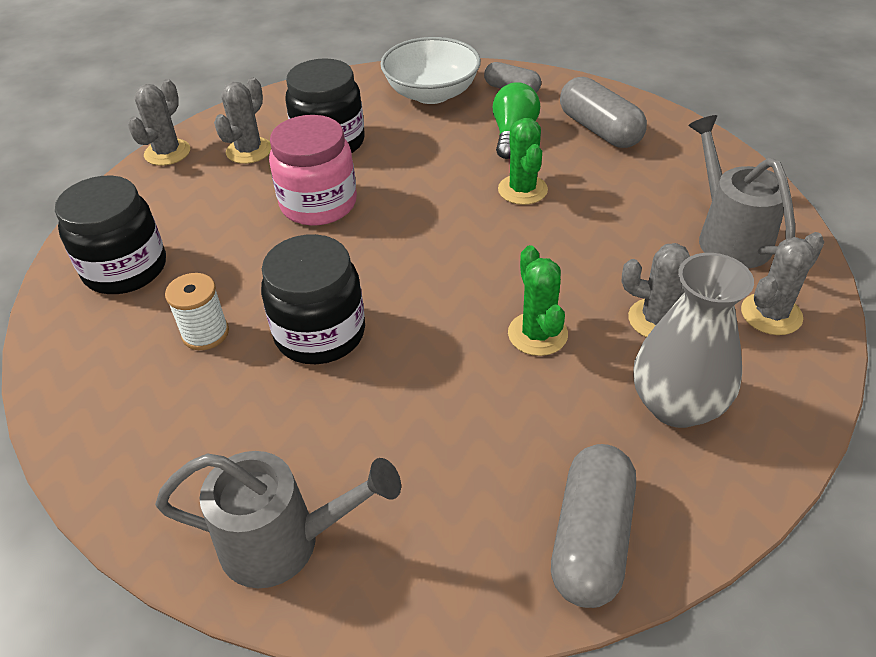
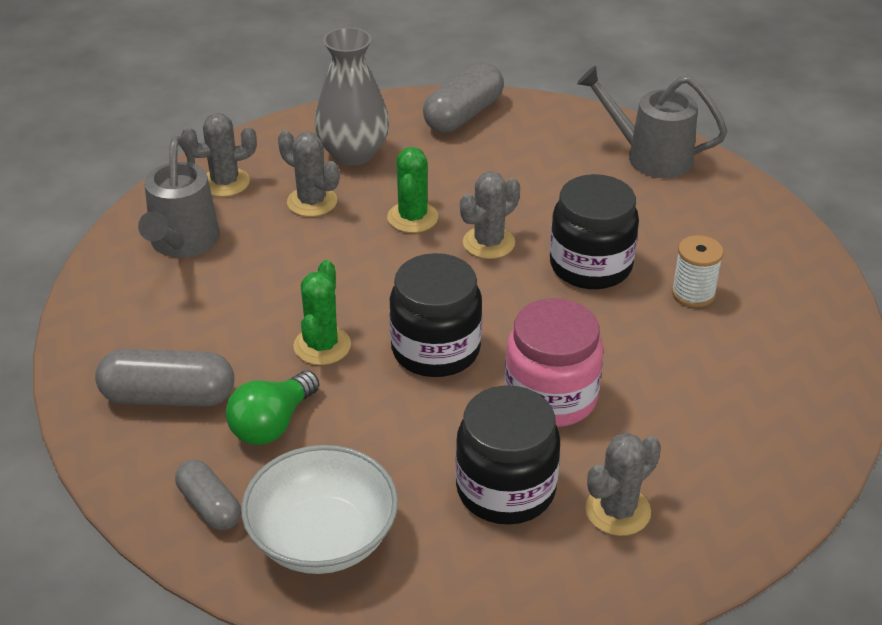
camera: 160 degrees left, 5 degrees down
(125, 269) = (775, 380): black jar -> black jar (435, 350)
(167, 152) = (733, 546): grey cactus -> grey cactus (488, 243)
(599, 130) = (168, 397): grey capsule -> grey capsule turned 75 degrees counterclockwise

